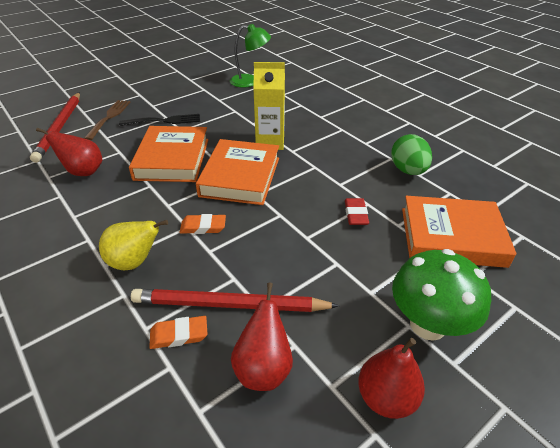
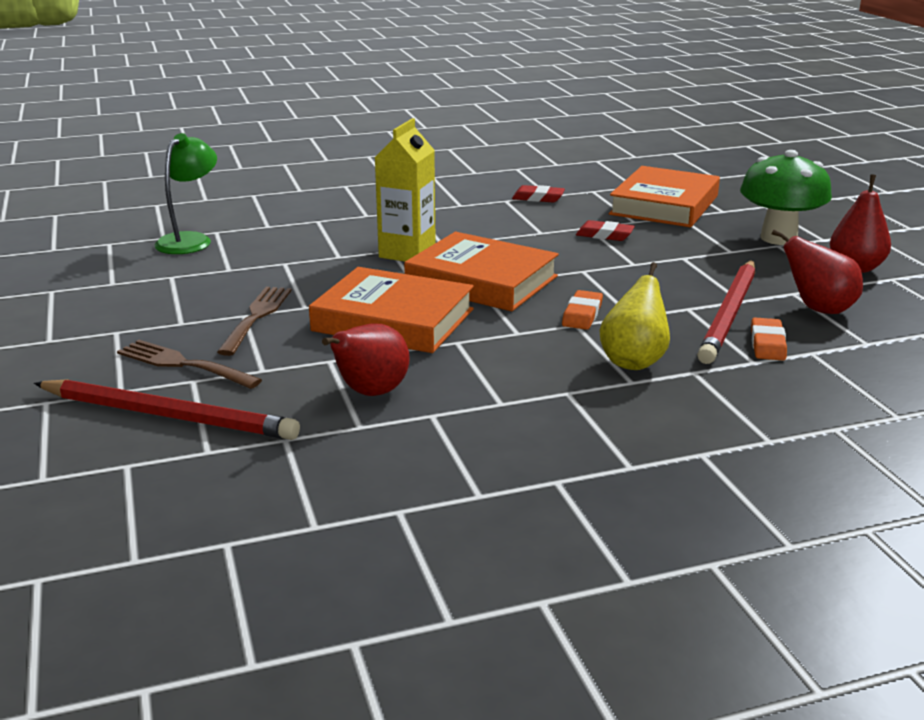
camera: 70 degrees left, 15 degrees down
(163, 121) = (256, 318): black fork -> brown fork
(408, 170) = (538, 198): green egg -> red eraser

